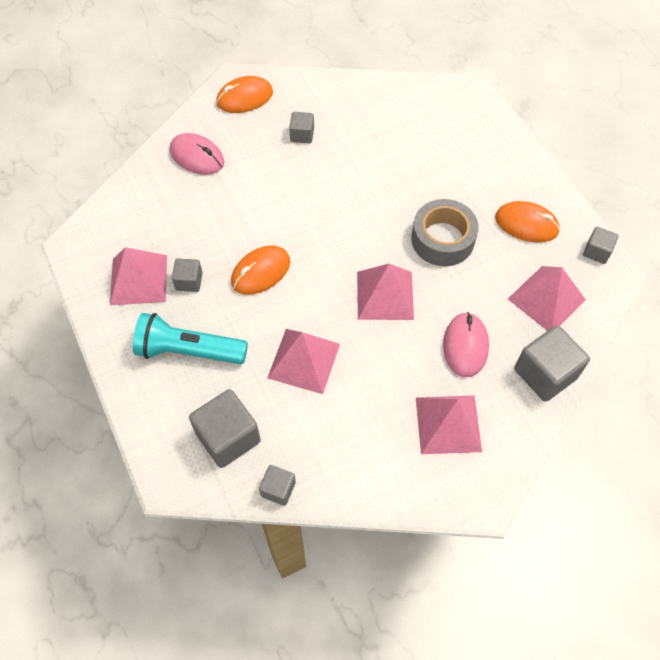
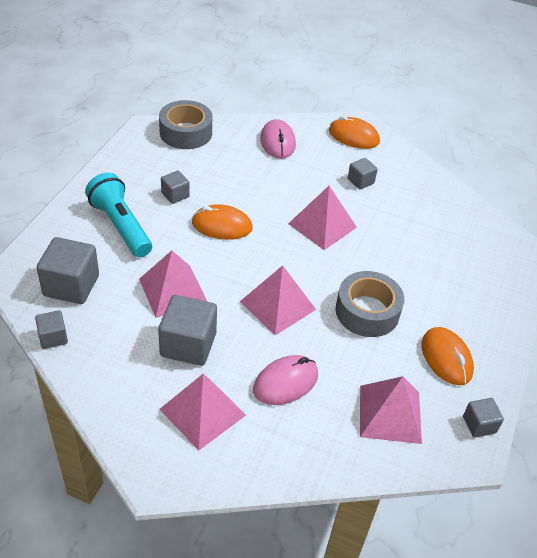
camera: 45 degrees right, 15 degrees down
(113, 217) = (186, 133): none -> grey tape
(138, 280) = (151, 171): pink pyramid -> pink pyramid (322, 225)
(545, 373) = (316, 454): grey cube -> grey cube (188, 344)

